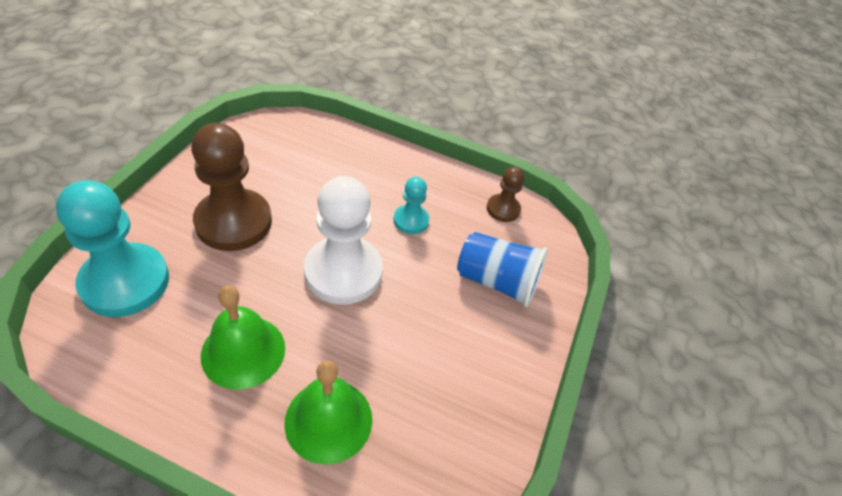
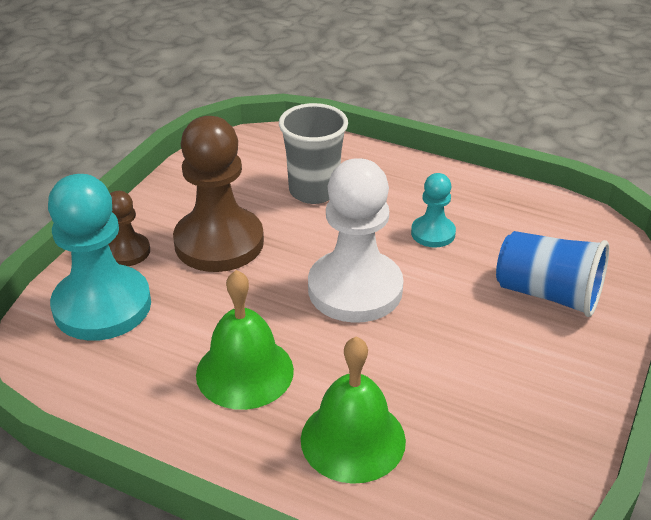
camera: 10 degrees right, 10 degrees down
(318, 175) = (314, 191): none -> grey cup
(503, 209) = (549, 217): brown pawn -> brown pawn (127, 251)

